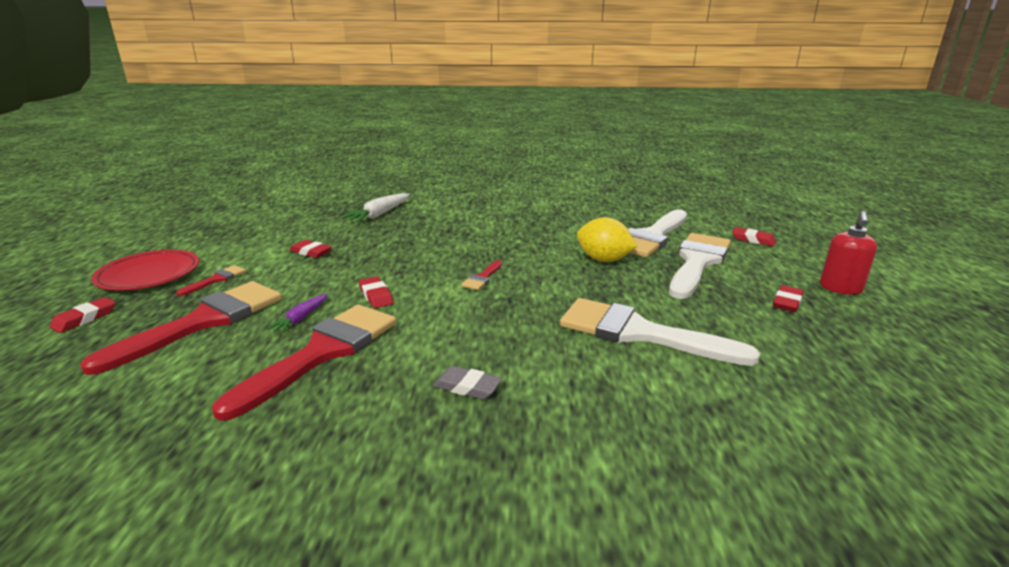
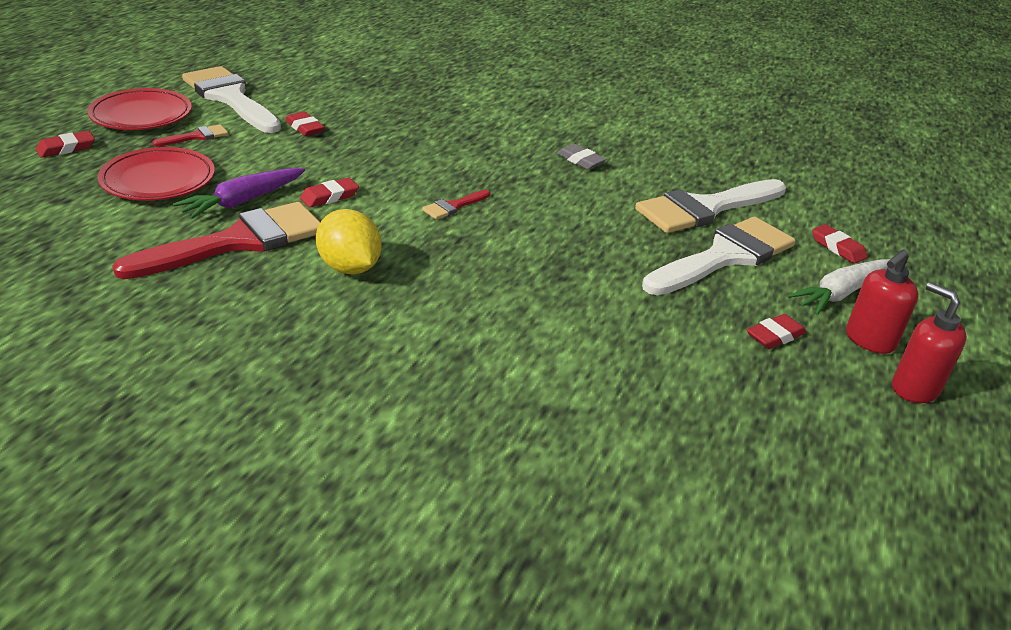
camera: 20 degrees right, 10 degrees up
(203, 322) = (158, 180): red brush -> red plate
(301, 318) = (243, 201): purple carrot -> purple carrot, size x1.66
(376, 296) = (329, 196): red eraser -> red eraser turned 60 degrees clockwise
(379, 214) = (411, 96): white carrot -> white carrot (840, 293)
(467, 387) = (337, 315): grey eraser -> grey eraser (580, 160)
(603, 260) = (612, 222): yellow lemon -> yellow lemon (349, 268)
(640, 333) = (559, 317): white brush -> white brush (230, 98)
(902, 309) = (914, 388): none -> red soap dispenser

